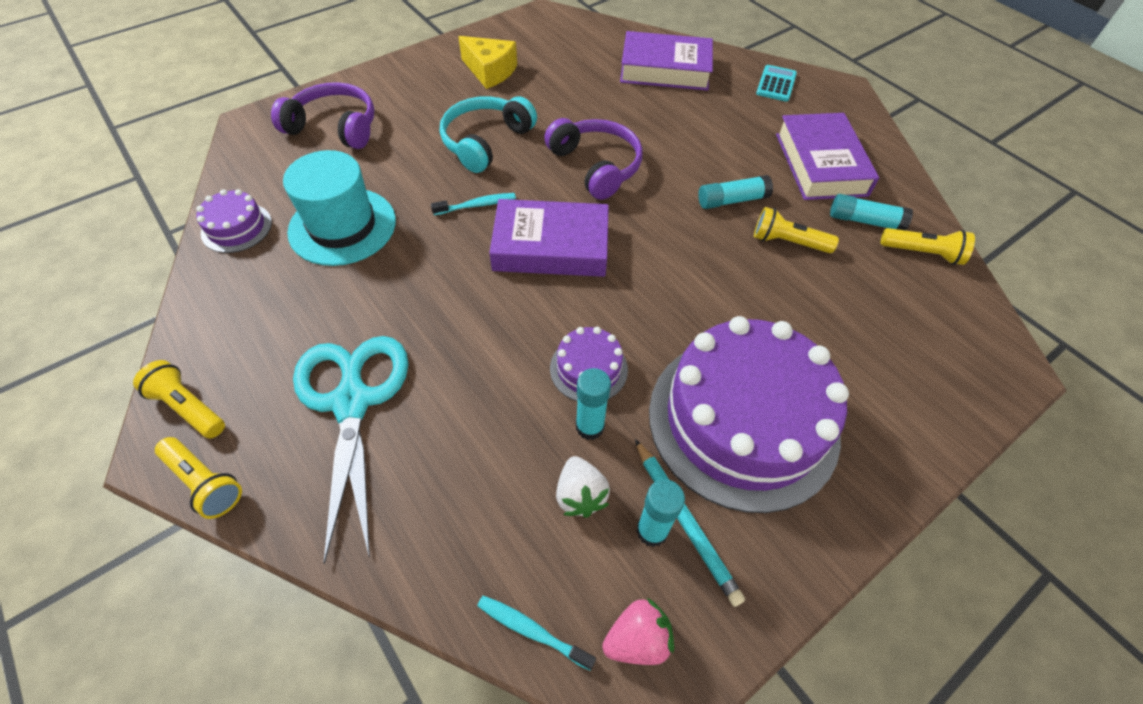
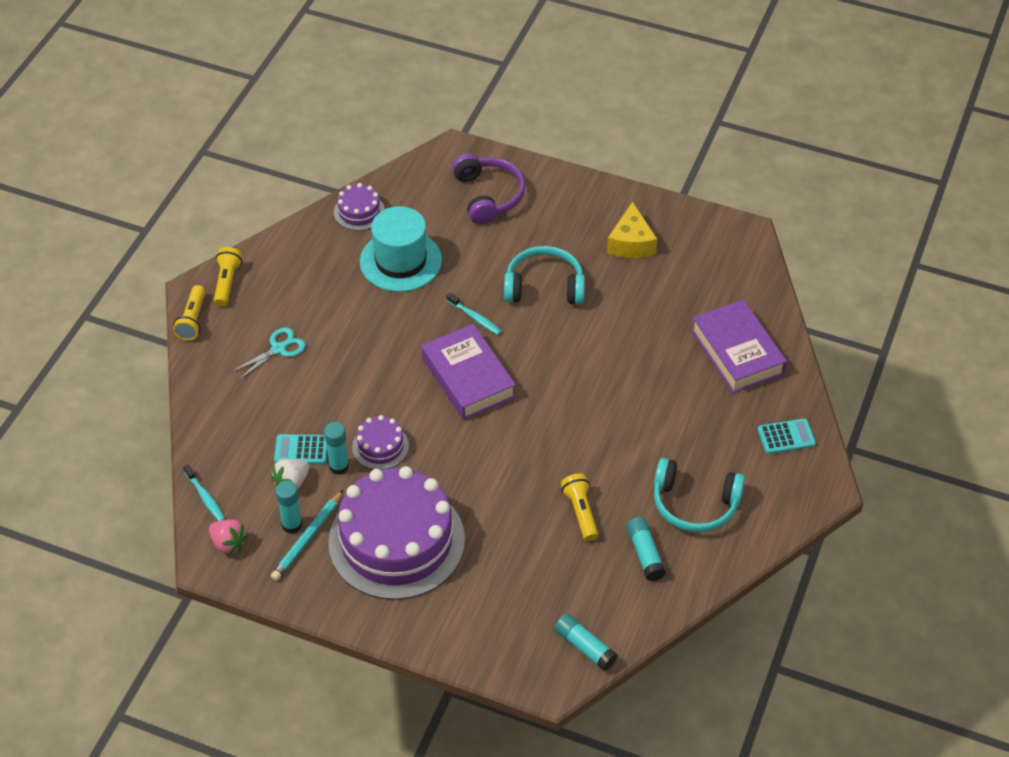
camera: 60 degrees right, 5 degrees down
(352, 402) = (278, 349): turquoise scissors -> turquoise scissors, size x0.51
(532, 630) = (205, 497): turquoise toothbrush -> turquoise toothbrush turned 150 degrees clockwise
(534, 456) = (301, 450): none -> turquoise calculator
(596, 166) = (572, 363): purple headphones -> none
(732, 200) = (600, 461): turquoise glue stick -> turquoise glue stick (585, 647)
(820, 164) = (694, 504): purple book -> turquoise headphones
(923, 253) = (636, 601): yellow flashlight -> none

